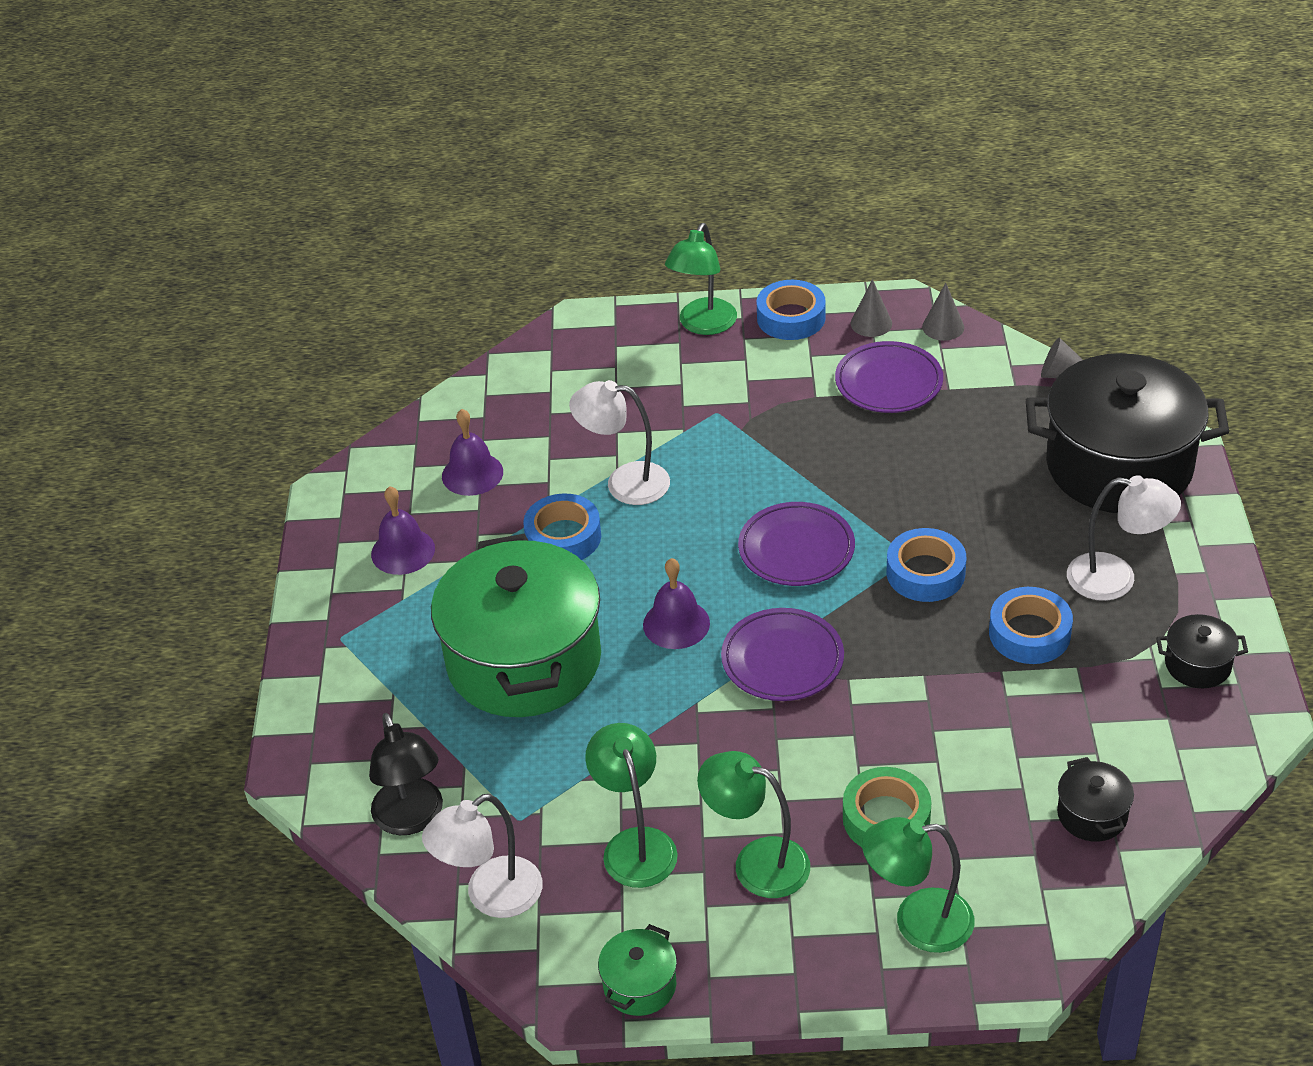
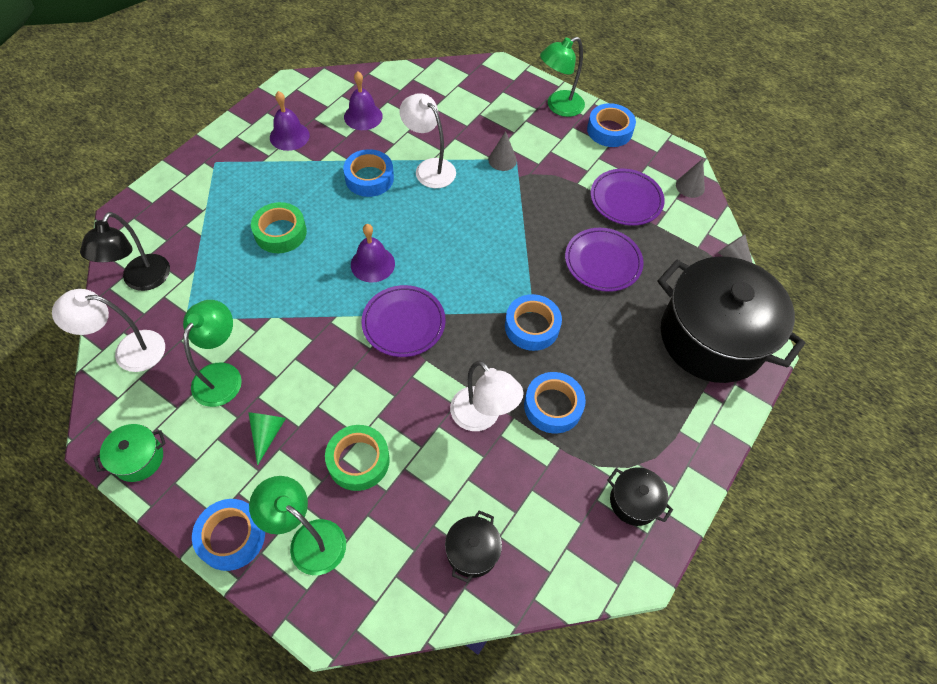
camera: 30 degrees right, 15 degrees up
(524, 661) = (280, 232): green pot -> green tape
(756, 862) = (267, 433): green lamp -> green cone
(796, 549) = (477, 264): purple plate -> purple plate (602, 262)
(834, 977) = (231, 537): none -> blue tape
(871, 323) = (651, 160): grey cone -> grey cone (502, 160)
(1116, 579) = (638, 408): white lamp -> white lamp (482, 417)

